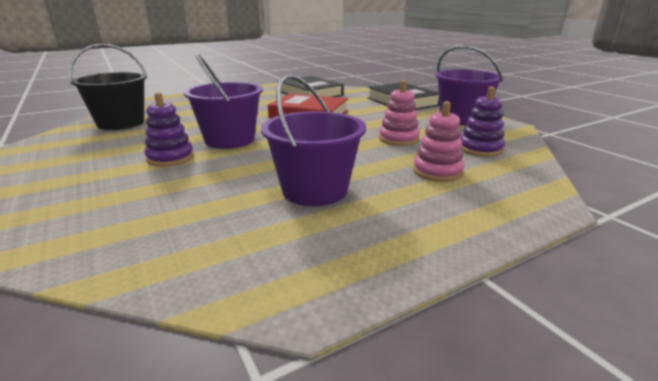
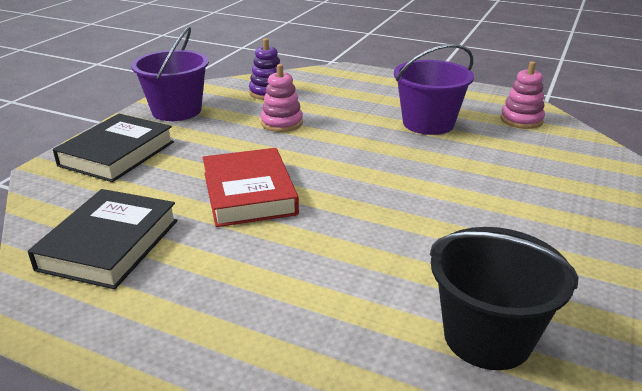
camera: 125 degrees left, 5 degrees up
(170, 158) = (487, 205): purple stacking toy -> none
(230, 140) = (402, 200): purple bucket -> none
(437, 172) = (337, 98): pink stacking toy -> pink stacking toy (521, 120)

